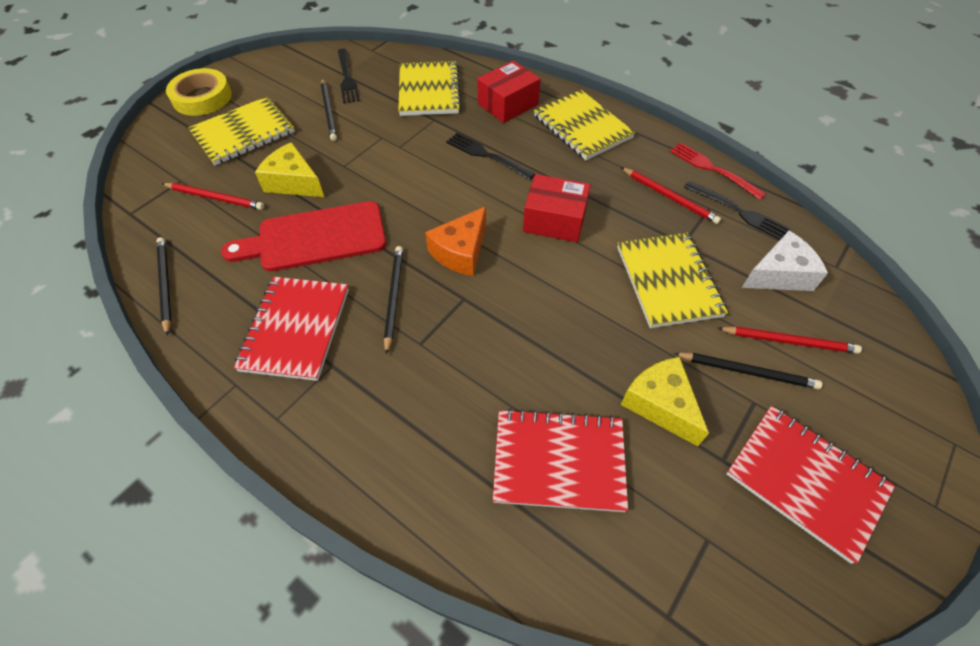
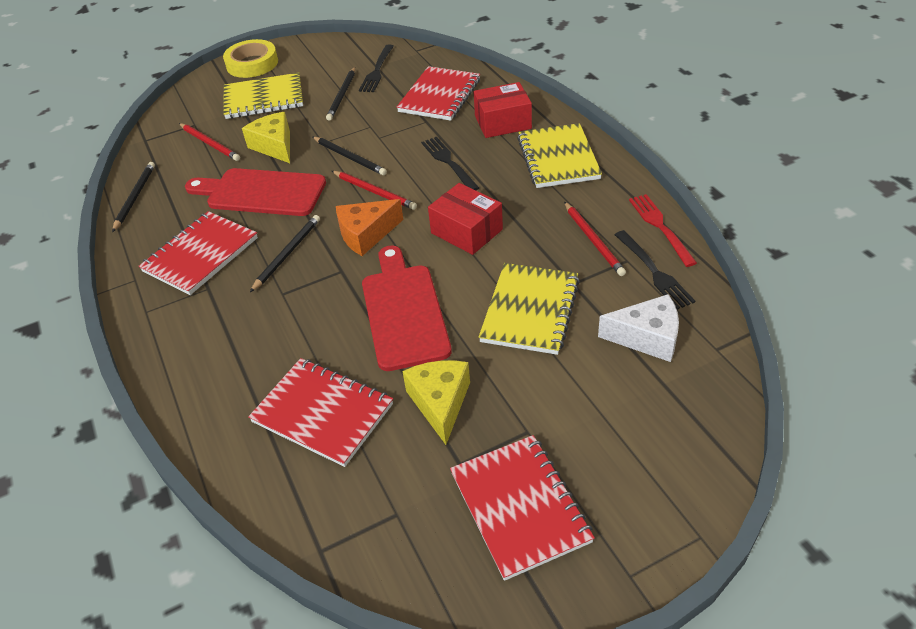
camera: 30 degrees right, 10 degrees down
(429, 91) = (440, 96): yellow notebook -> red notebook
(556, 321) = (403, 311): none -> red cutting board
(747, 371) = (542, 405): black pencil -> black pencil (350, 157)
(789, 341) = (605, 395): red pencil -> red pencil (374, 192)

